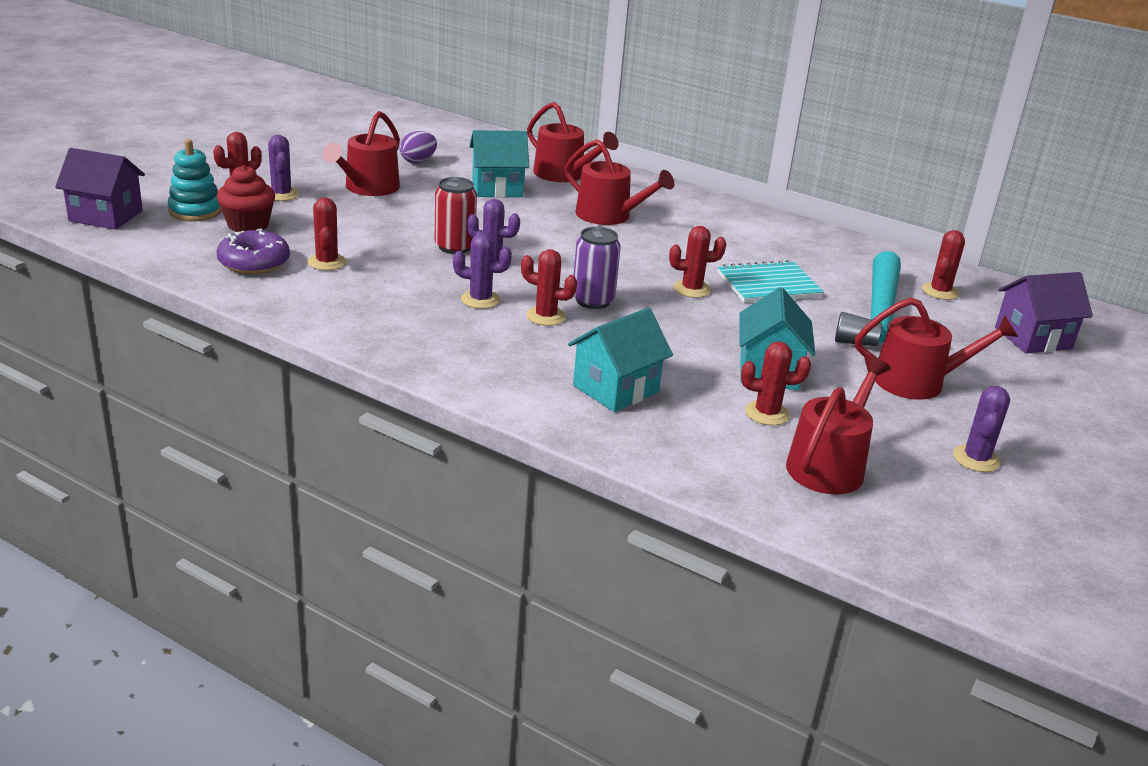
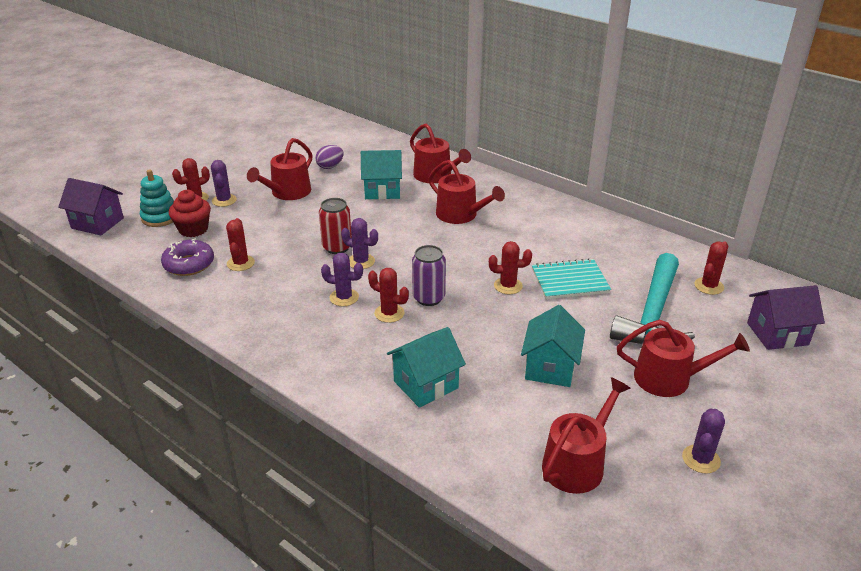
camera: 10 degrees right, 5 degrees up
(767, 413) = (539, 410): red cactus -> none

